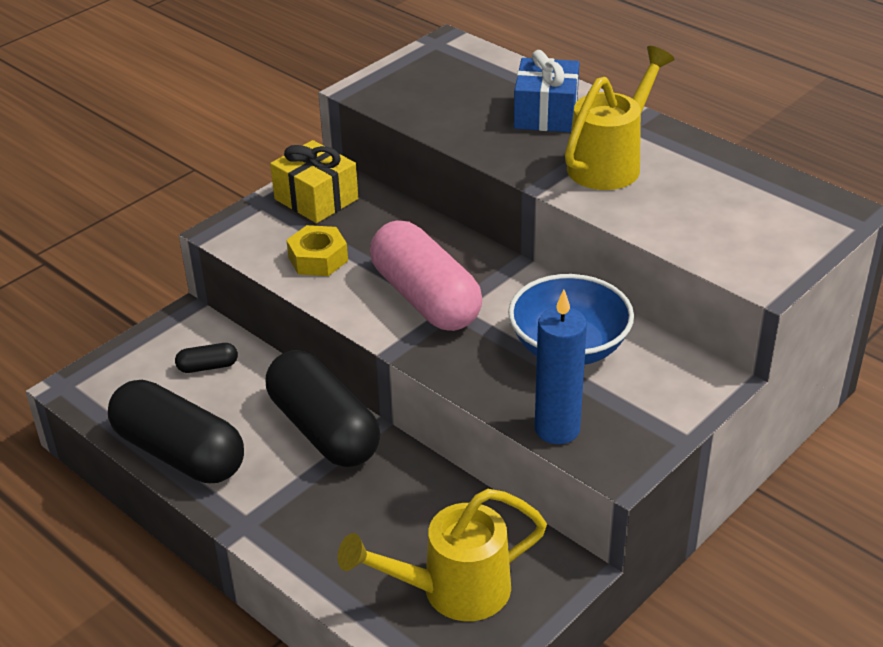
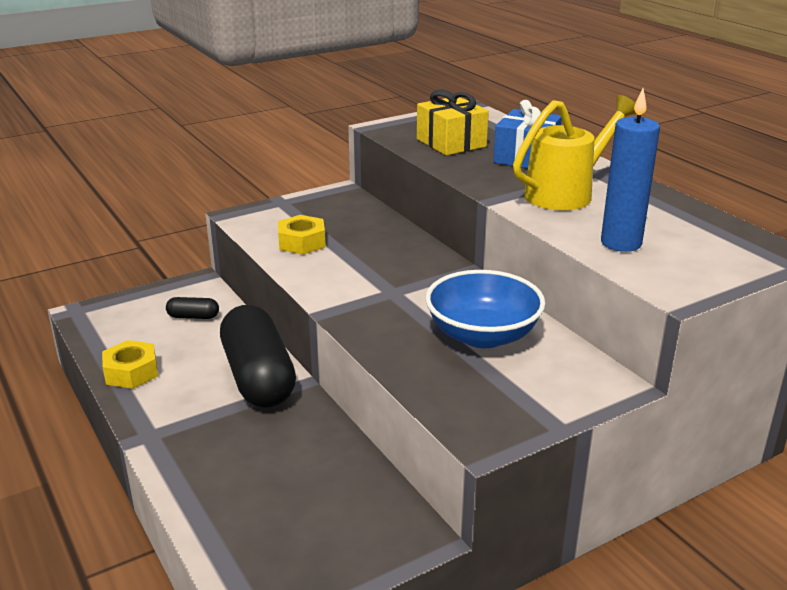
camera: 15 degrees right, 10 degrees down
(179, 453) = (131, 372): black capsule -> yellow nut
(316, 199) = (325, 206): yellow gift -> yellow gift (451, 143)
(426, 298) = (374, 281): pink capsule -> none
(452, 590) = (298, 529): yellow watering can -> none
(557, 429) = (439, 396): blue candle -> blue candle (621, 243)

